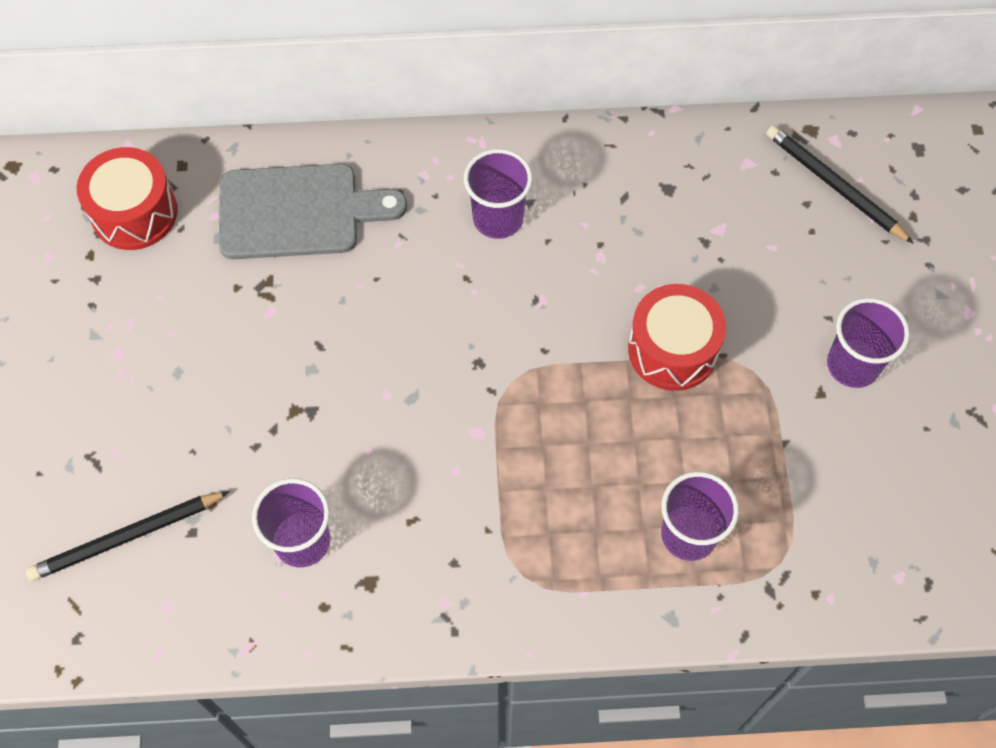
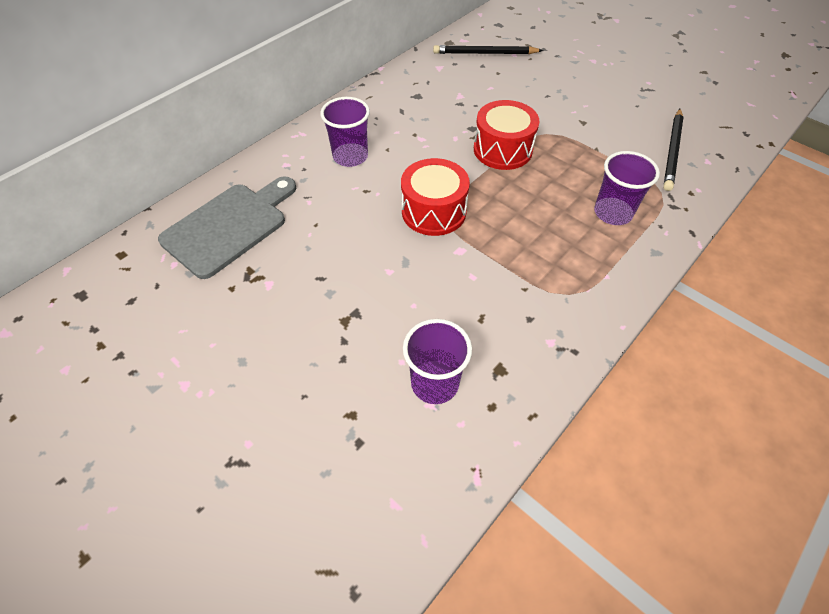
camera: 45 degrees left, 10 degrees down
(127, 537) = (316, 488): black pencil -> black pencil (672, 151)
(134, 213) = (111, 300): red drum -> red drum (434, 211)
(852, 365) = (580, 104): purple cup -> none

